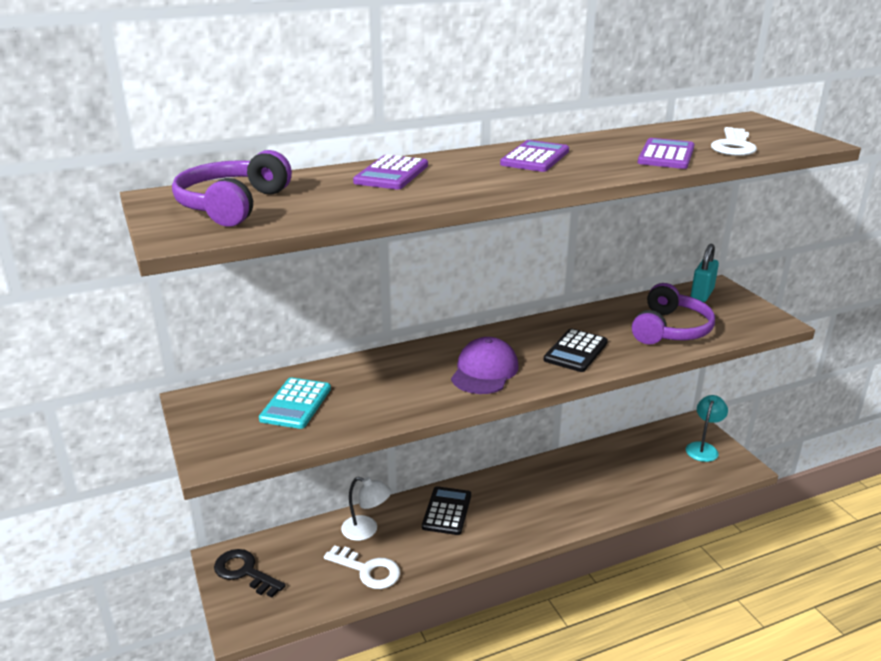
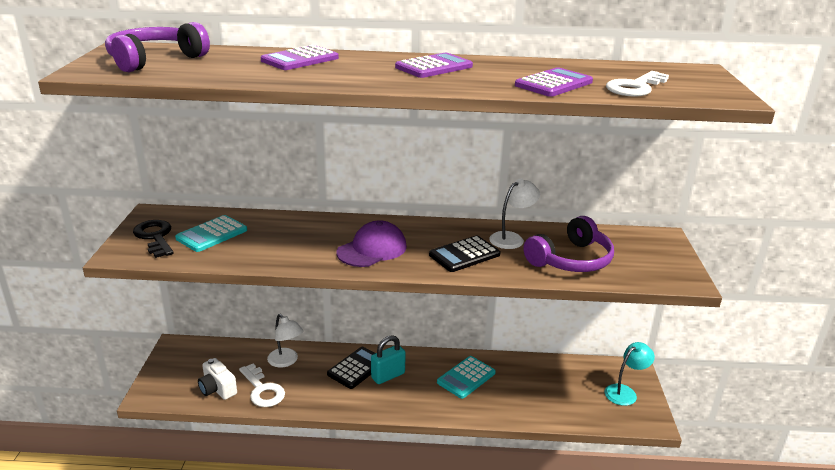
camera: 25 degrees right, 0 degrees up
(244, 572) = (181, 360): black key -> black key (155, 237)
(316, 588) = (217, 389): none -> white camera
(559, 483) = (466, 377): none -> turquoise calculator
(599, 323) = (512, 238): none -> white lamp
(702, 294) = (638, 239): turquoise padlock -> turquoise padlock (388, 376)

